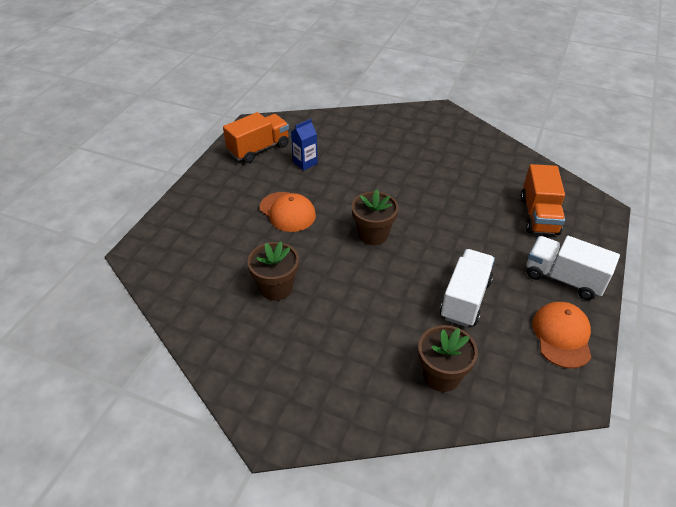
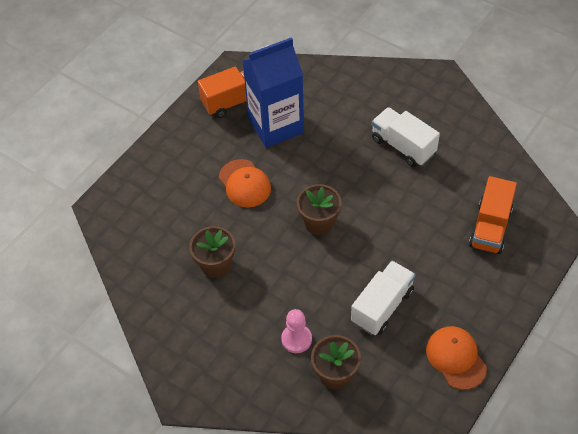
camera: 15 degrees right, 10 degrees up
(305, 163) = (276, 126): blue carton -> blue carton, size x2.31
(386, 346) = (296, 339): none -> pink pawn
(562, 336) = (456, 358): orange cap -> orange cap turned 45 degrees counterclockwise
(563, 278) = (483, 301): white truck -> white truck (403, 146)

